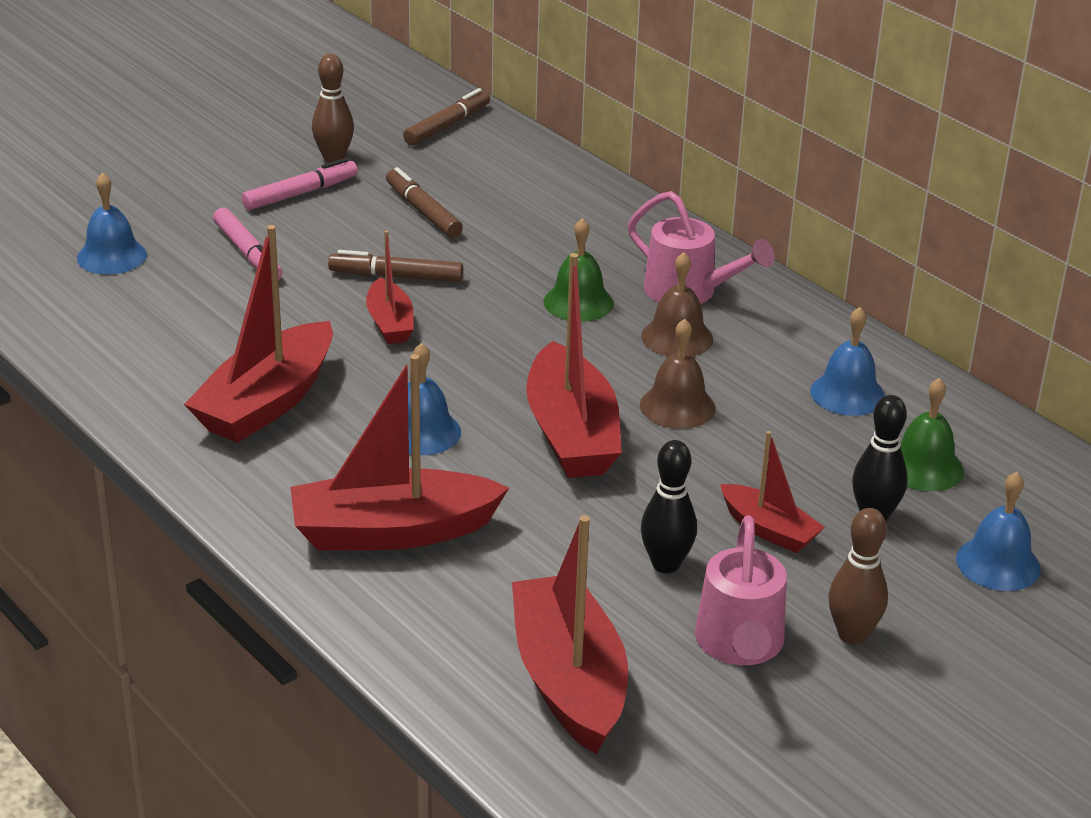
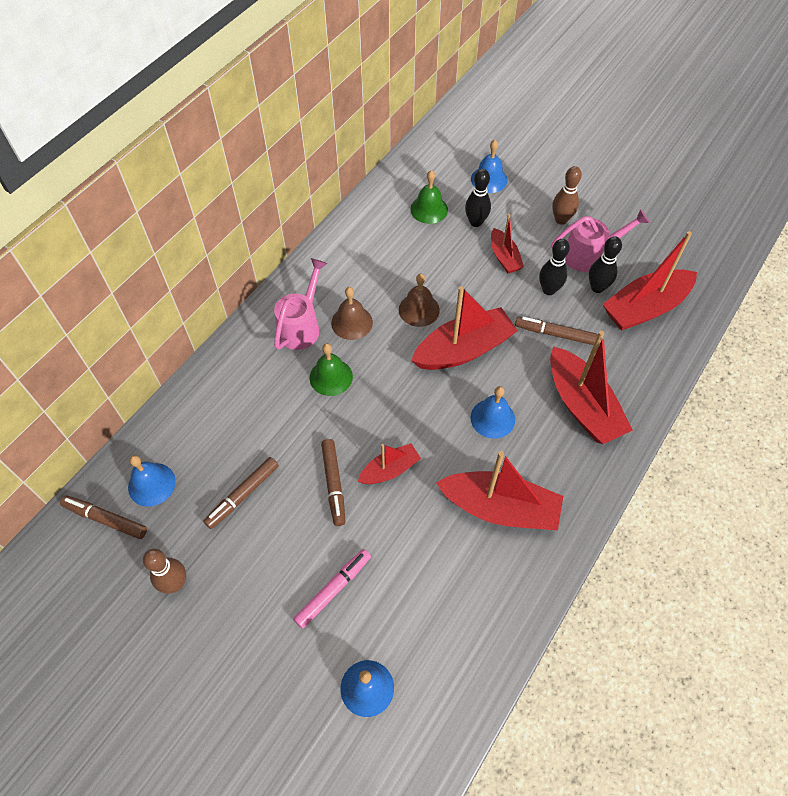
camera: 105 degrees left, 25 degrees up
(300, 194) = (237, 587): pink marker -> none
(558, 543) = (555, 334): none -> brown marker
(647, 630) = (597, 287): none -> black bowling pin
(768, 530) = (504, 257): red boat -> red boat turned 135 degrees clockwise
(847, 394) = (378, 243): blue bell -> blue bell (151, 484)

